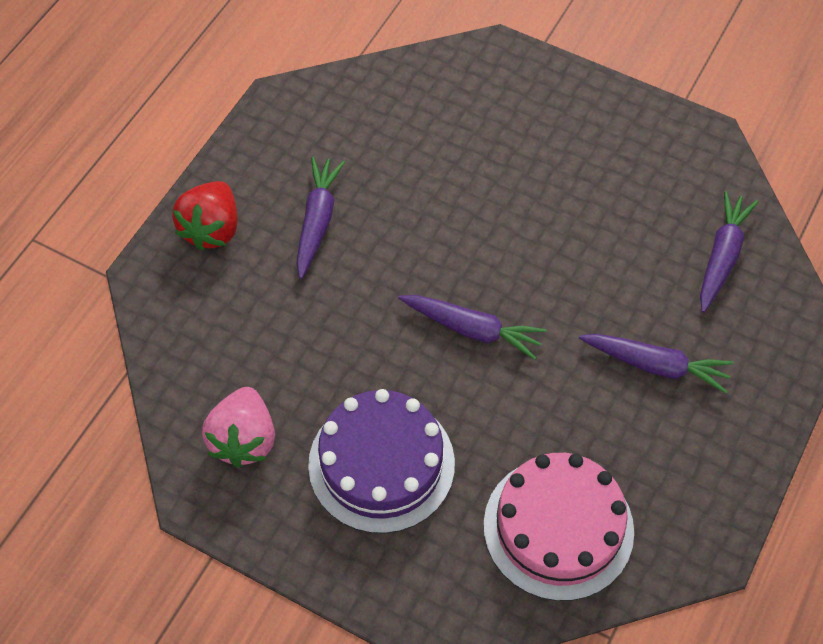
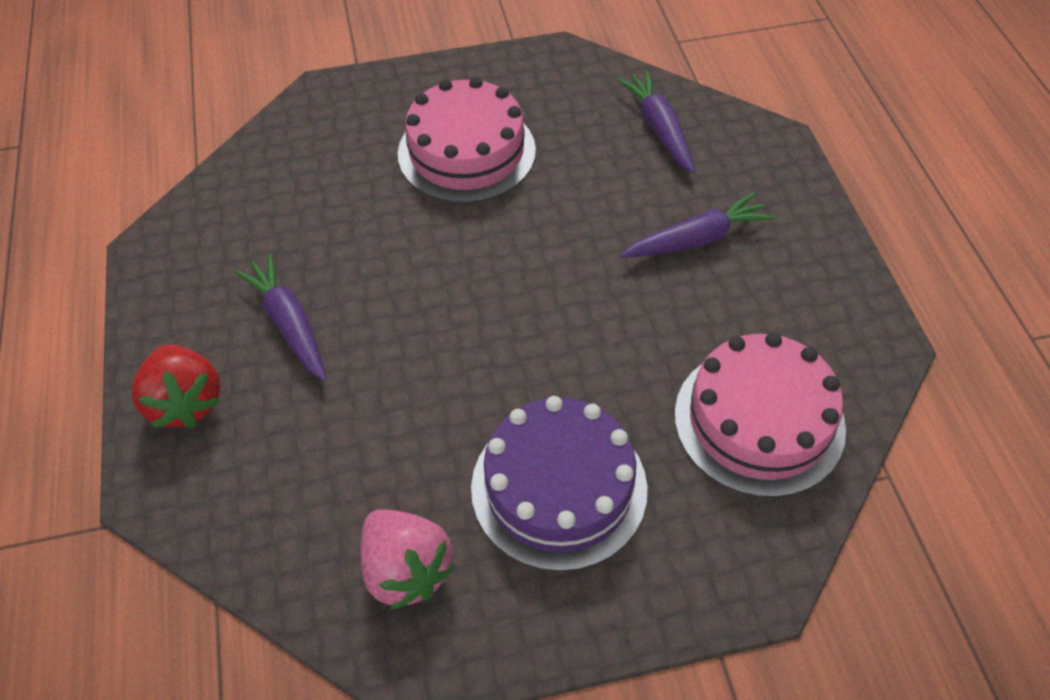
camera: 40 degrees left, 5 degrees down
(472, 329) = (523, 316): purple carrot -> none
(554, 173) = (466, 152): none -> pink cake

